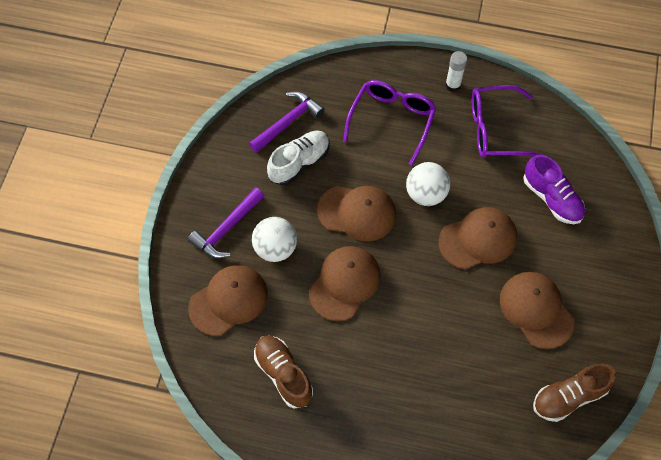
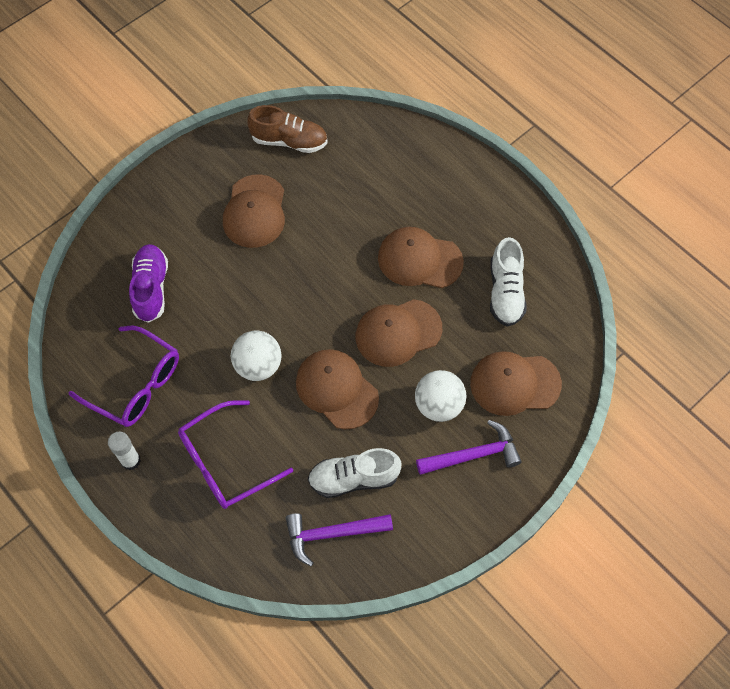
camera: 145 degrees left, 0 degrees up
(283, 374) = (505, 292): brown shoe -> white shoe
(478, 239) = (249, 295): brown cap -> brown cap (419, 260)

